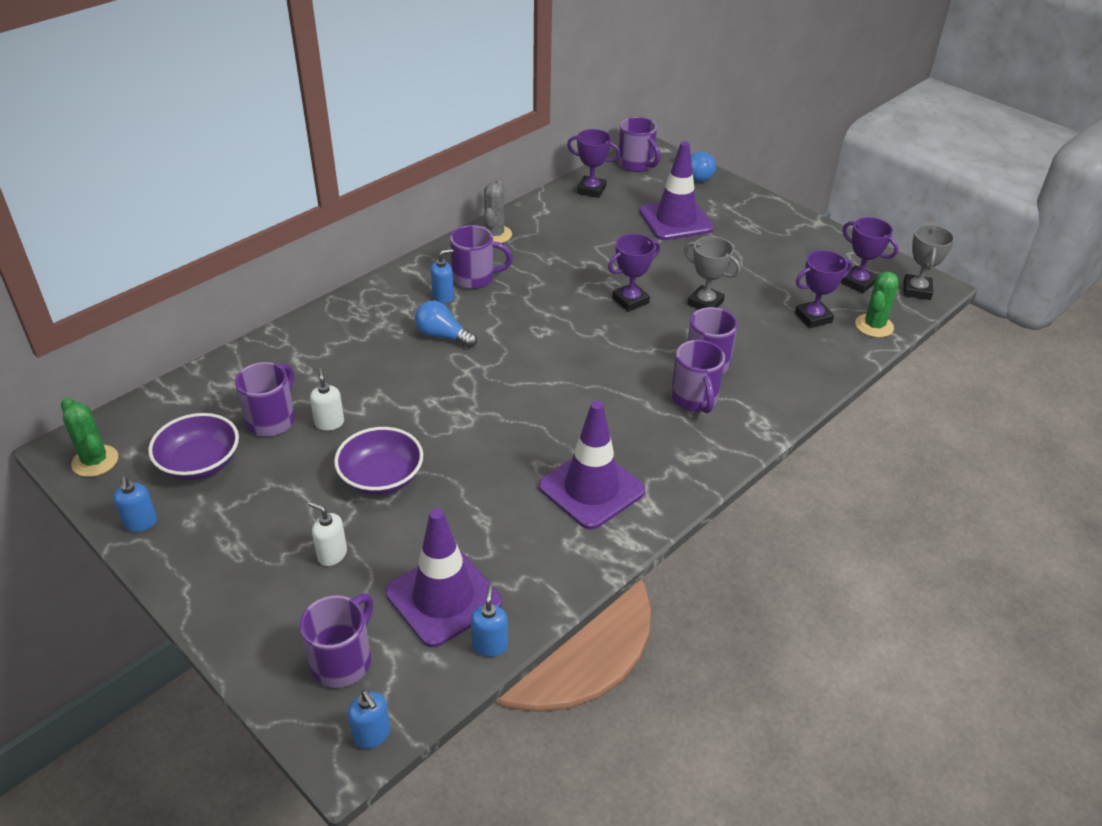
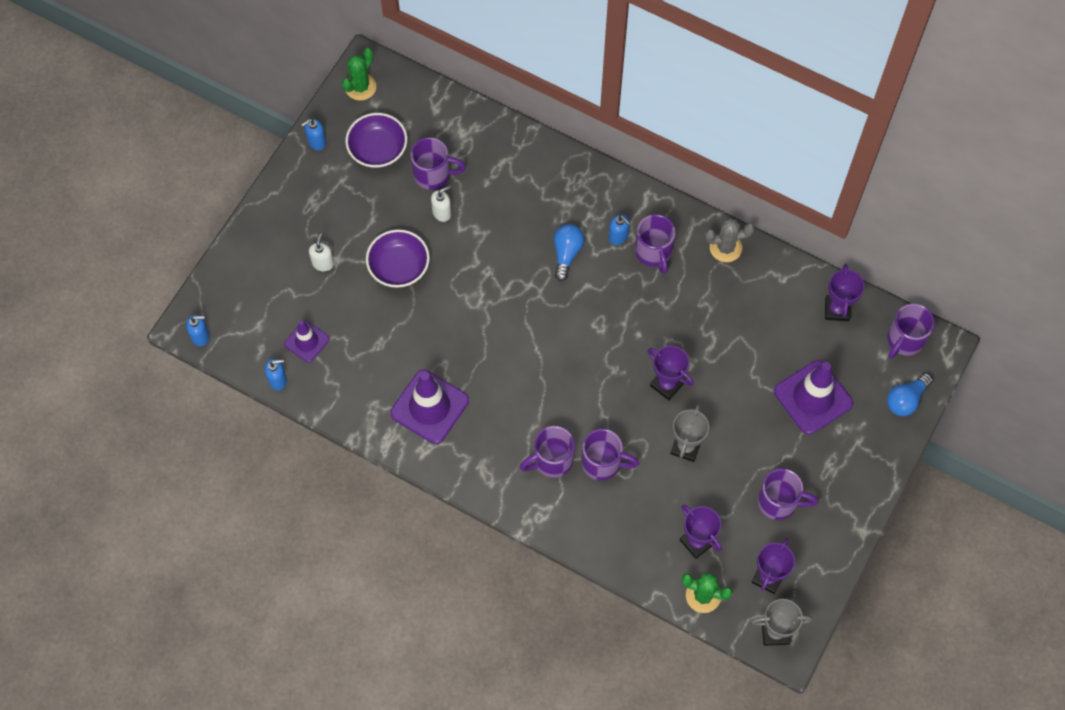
camera: 75 degrees right, 25 degrees up
(343, 660) = (245, 302): purple mug -> purple mug (779, 502)
(372, 735) = (200, 336): blue soap dispenser -> blue soap dispenser turned 135 degrees counterclockwise
(443, 597) = (307, 341): purple traffic cone -> purple traffic cone, size x0.58

